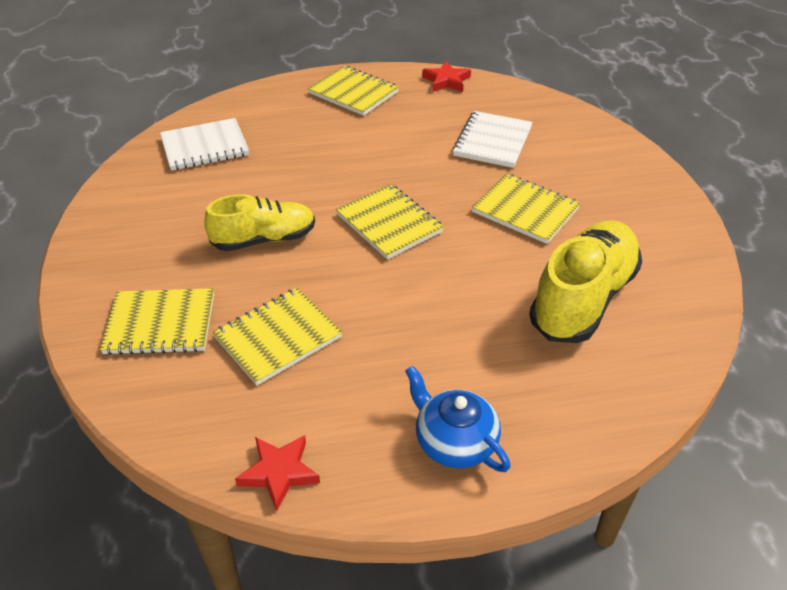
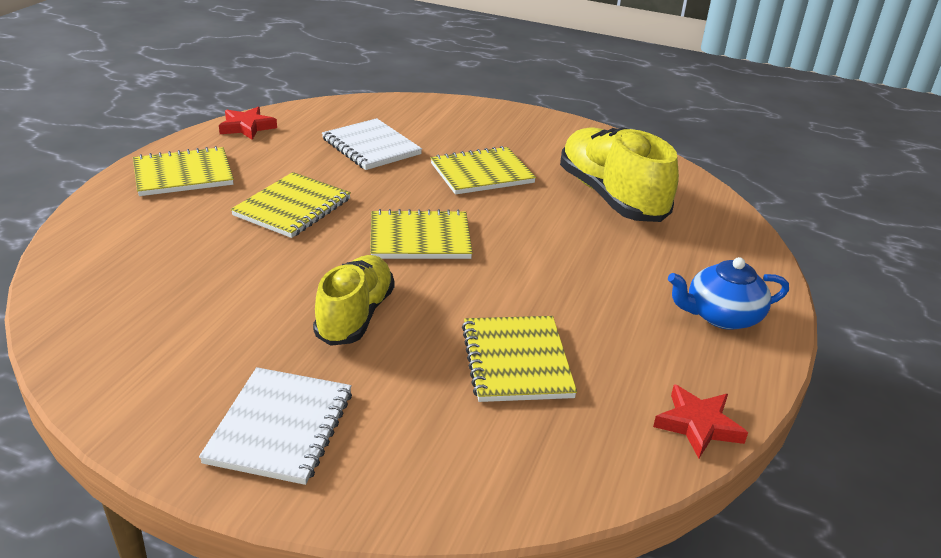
camera: 60 degrees left, 10 degrees down
(160, 324) = (416, 436): yellow notebook -> yellow notebook (292, 207)
(205, 147) = (127, 296): white notebook -> white notebook (280, 427)

